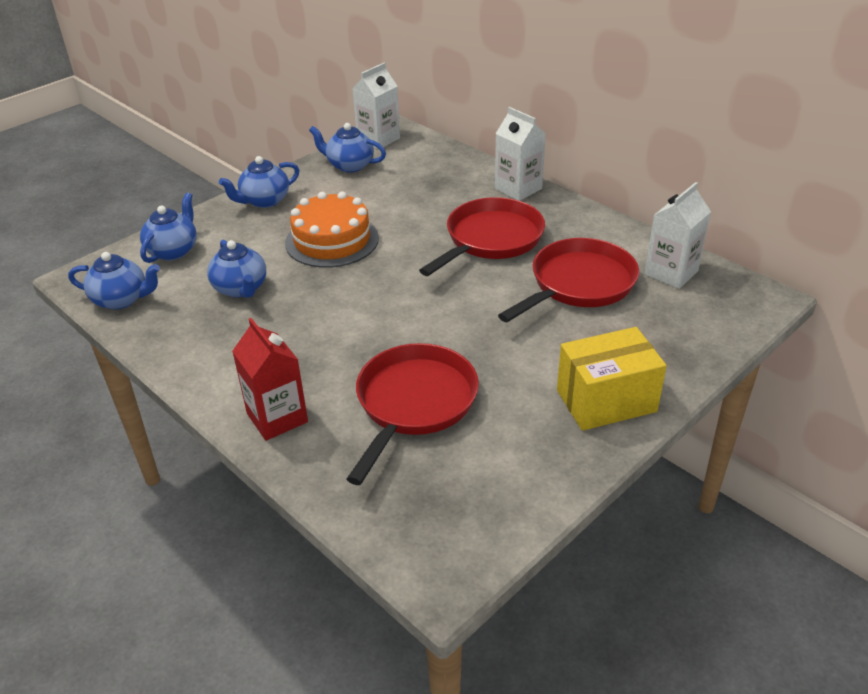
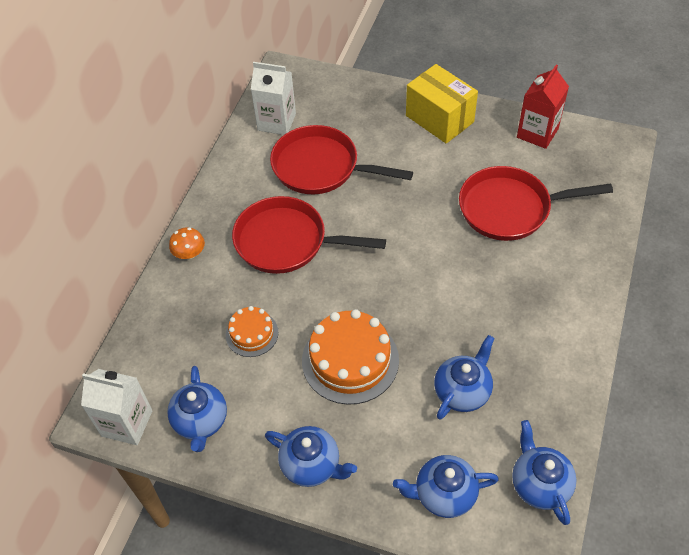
camera: 115 degrees left, 15 degrees up
(277, 417) = (578, 276): red carton -> red carton (537, 133)
(405, 201) = (252, 333): none -> orange cake
(518, 189) = (189, 253): white carton -> orange mushroom

